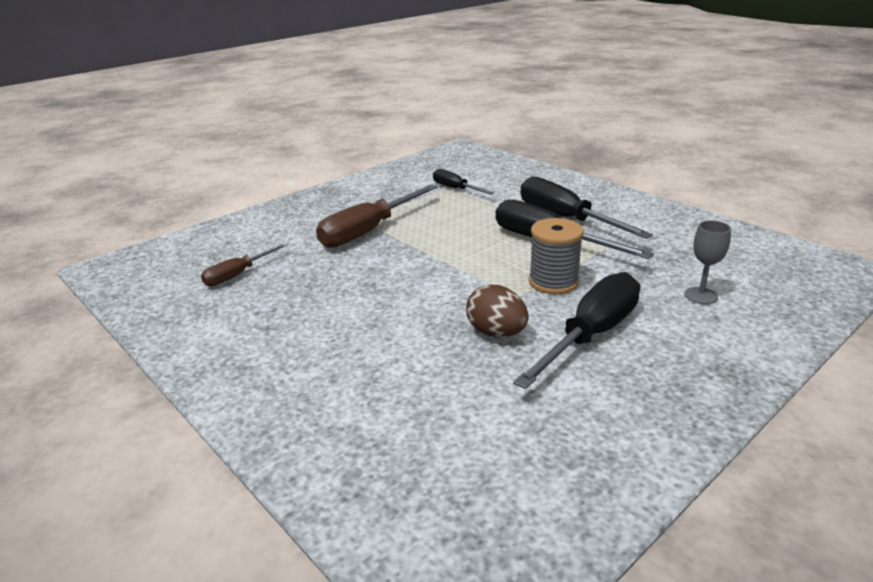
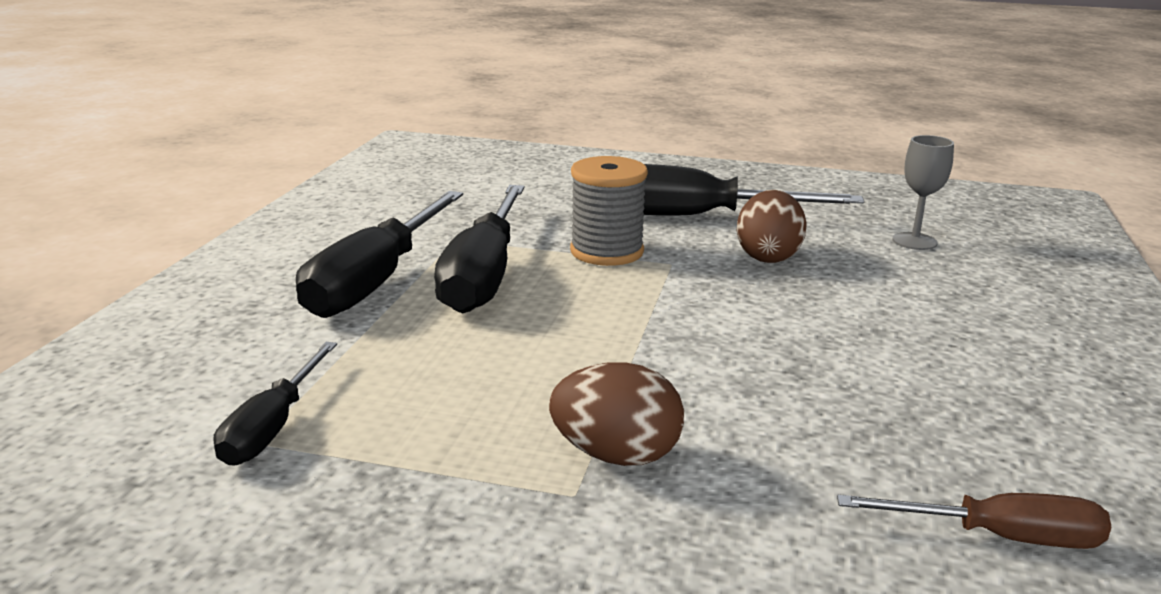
camera: 125 degrees left, 5 degrees down
(369, 231) = (616, 455): brown screwdriver -> brown egg
(701, 295) = (544, 186): grey goblet -> grey goblet (914, 241)

